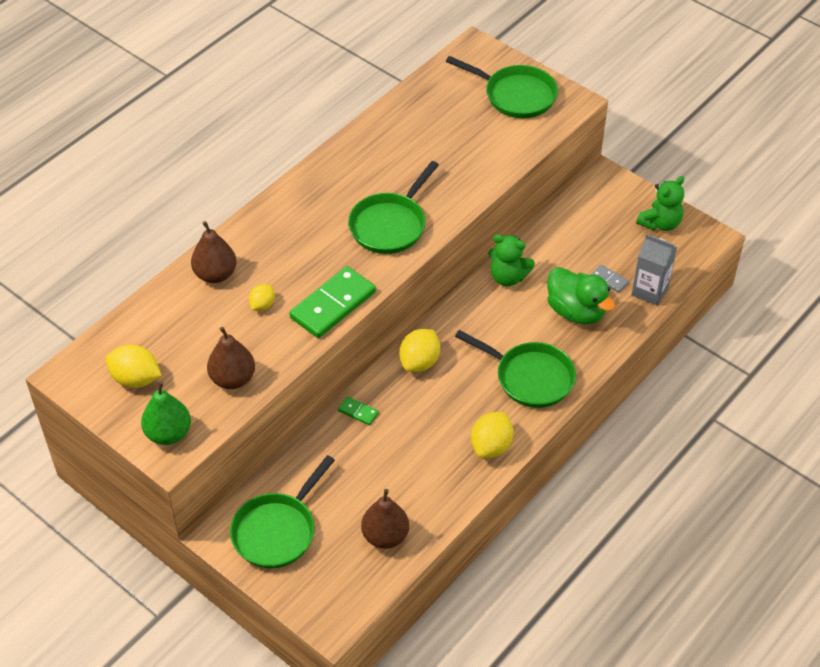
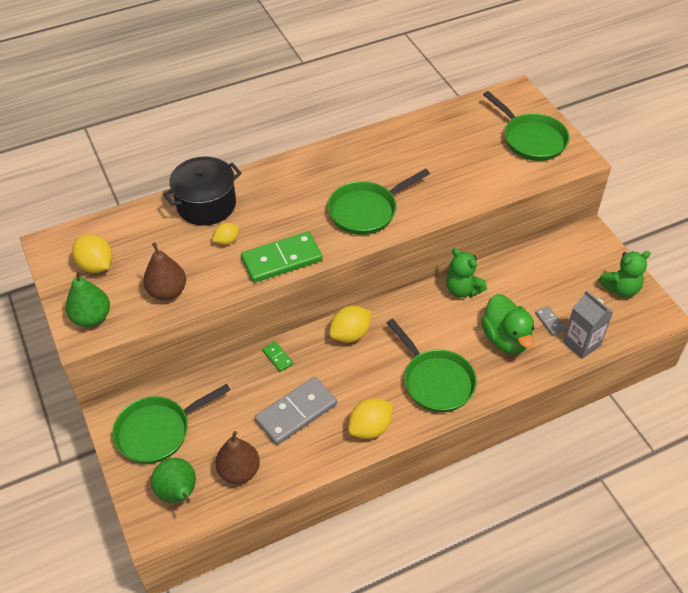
camera: 25 degrees right, 0 degrees up
(215, 274) = (206, 205): brown pear -> black pot
(337, 581) = (178, 493): none -> green pear
(409, 459) = (296, 412): none -> grey domino

